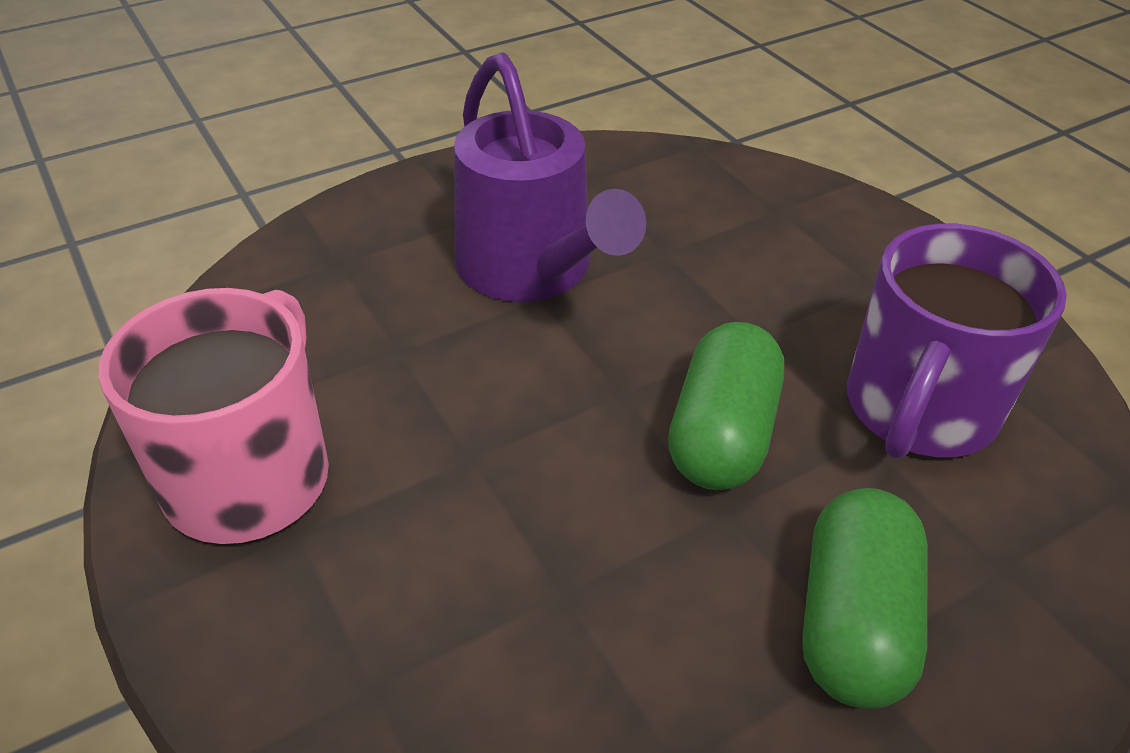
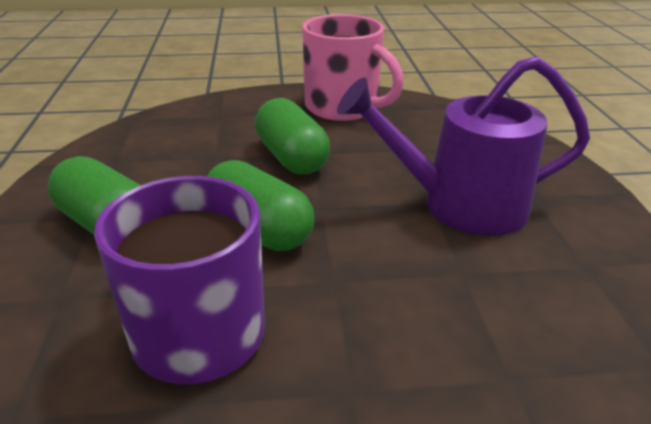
camera: 115 degrees right, 10 degrees down
(504, 477) = (291, 158): none -> green capsule

